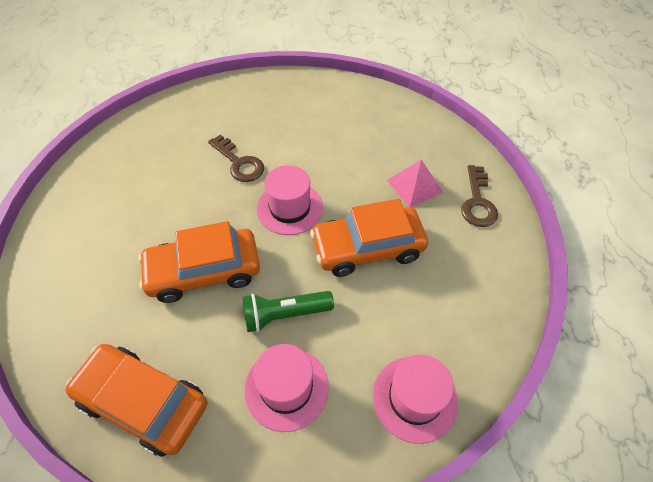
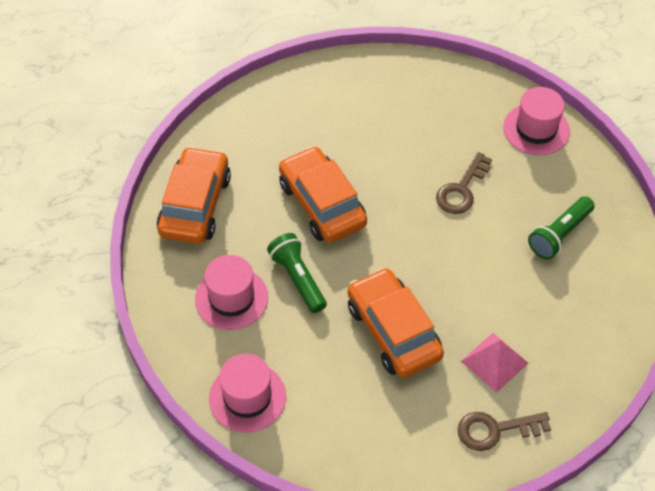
camera: 75 degrees right, 0 degrees up
(290, 208) = (419, 251): pink hat -> pink hat (536, 129)
(309, 117) = (559, 235): none -> green flashlight

